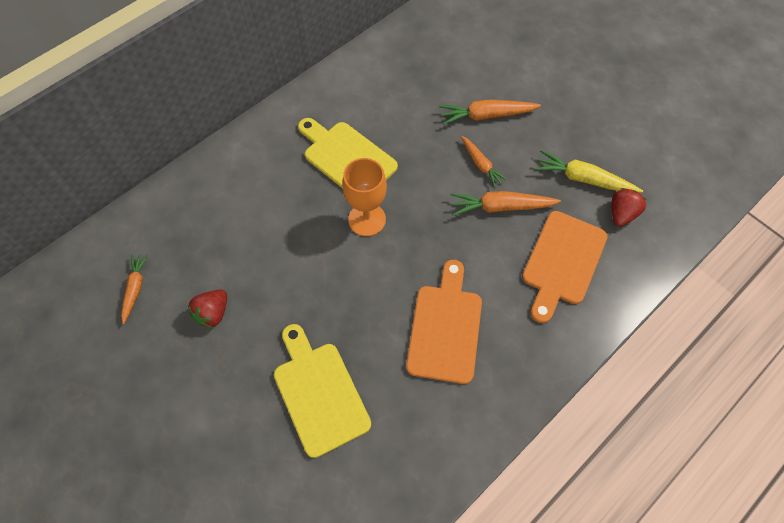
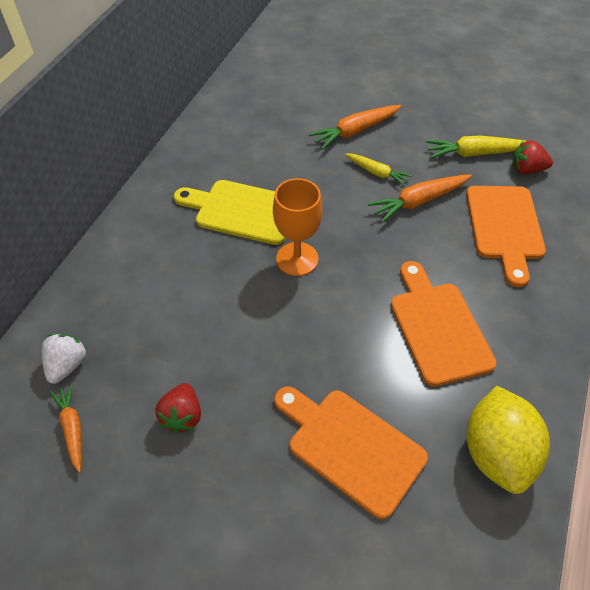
camera: 25 degrees left, 10 degrees down
(154, 238) = (67, 365): none -> white strawberry
(319, 393) = (350, 447): yellow cutting board -> orange cutting board
(426, 449) = (496, 452): none -> yellow lemon
(481, 164) = (377, 173): orange carrot -> yellow carrot
(621, 214) = (526, 170): red strawberry -> red strawberry turned 90 degrees counterclockwise

